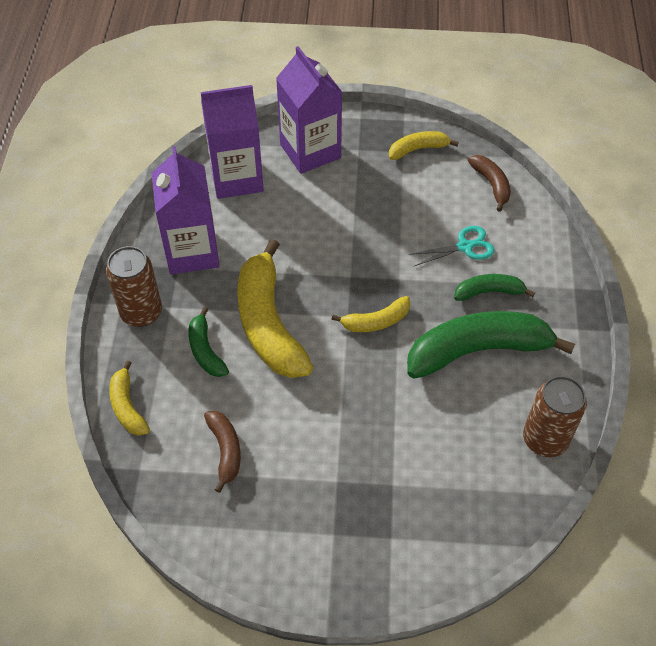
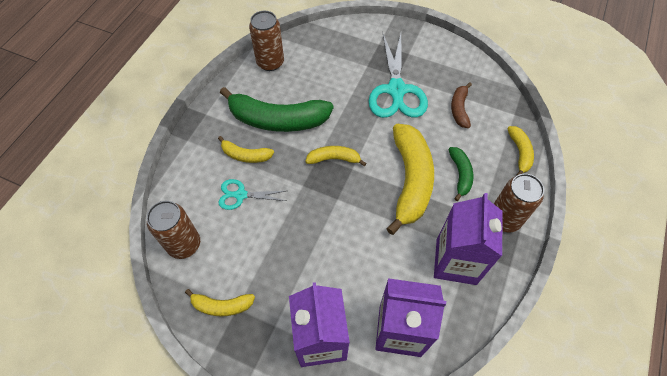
camera: 160 degrees left, 5 degrees up
(330, 453) = (396, 90): none -> turquoise scissors
(489, 292) = (245, 155): green banana -> yellow banana
(491, 184) = (184, 244): brown banana -> brown can

